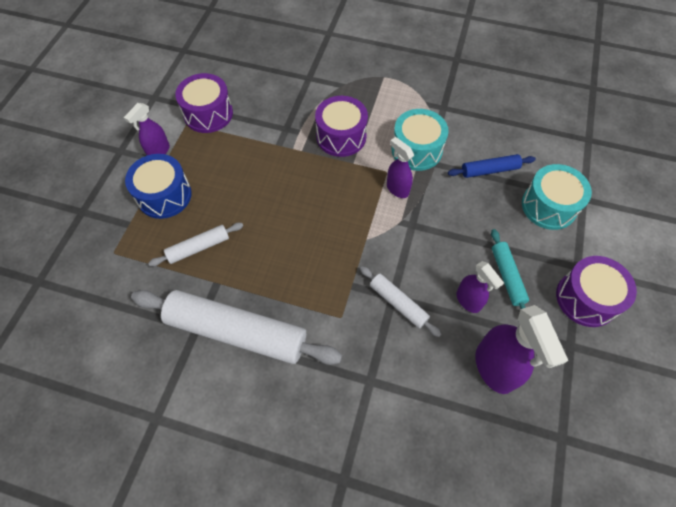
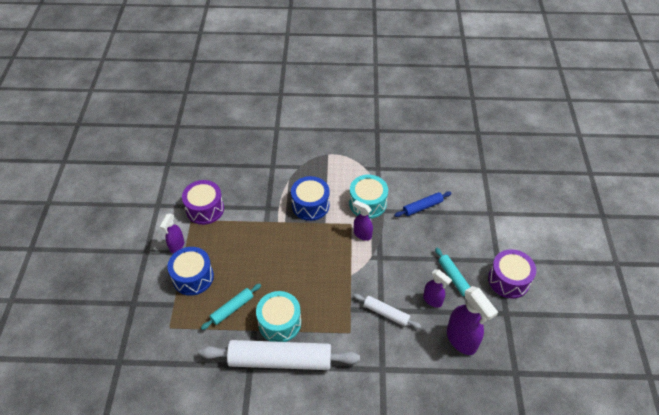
camera: 15 degrees left, 10 degrees down
(198, 247) = (232, 308): white rolling pin -> turquoise rolling pin
(341, 136) = (310, 205): purple drum -> blue drum
(549, 206) = (469, 223): turquoise drum -> turquoise drum (279, 323)

